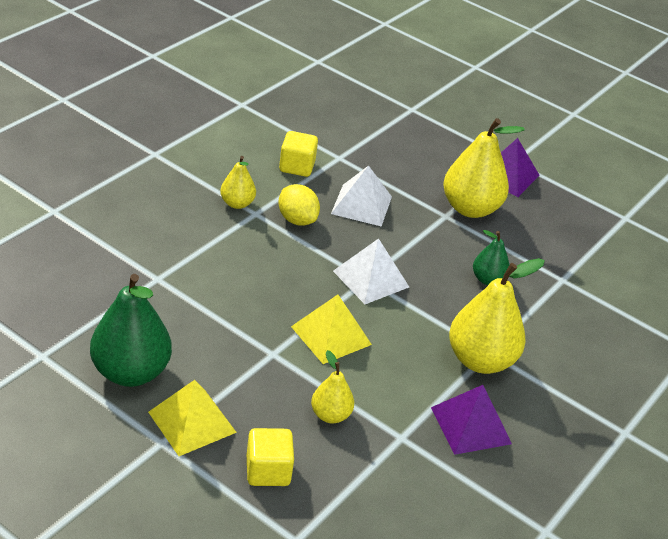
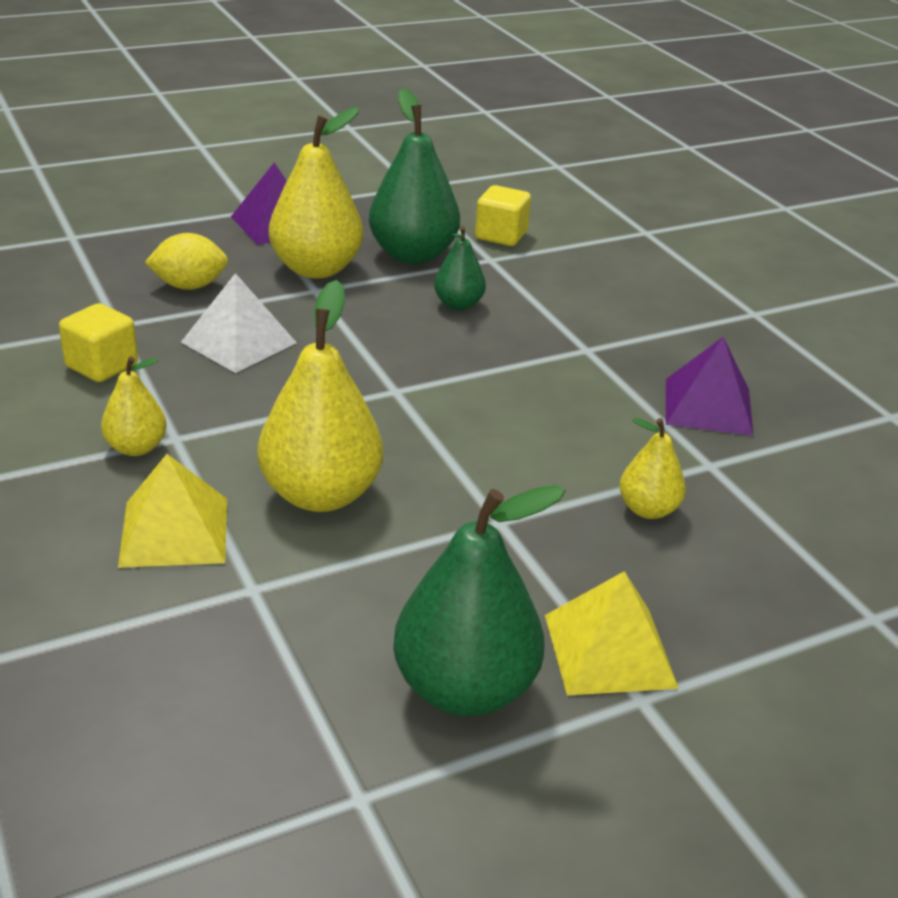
camera: 60 degrees left, 5 degrees down
(268, 471) = (737, 602): yellow cube -> yellow cube (501, 236)
(297, 220) = (223, 405): yellow lemon -> yellow lemon (189, 286)
(331, 335) = (491, 457): yellow pyramid -> yellow pyramid (174, 531)
(371, 279) = (398, 387): white pyramid -> none
(480, 360) = (599, 360): yellow pear -> yellow pear (320, 494)
(530, 243) = (413, 255): none -> green pear

